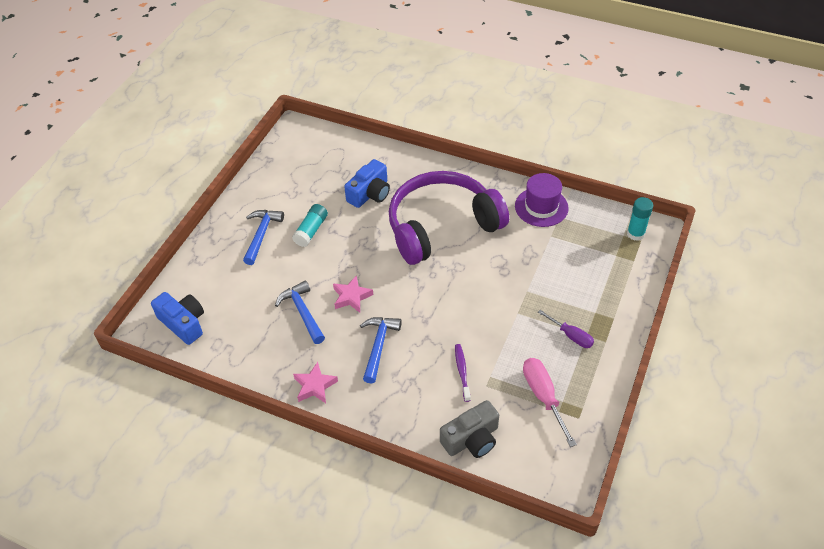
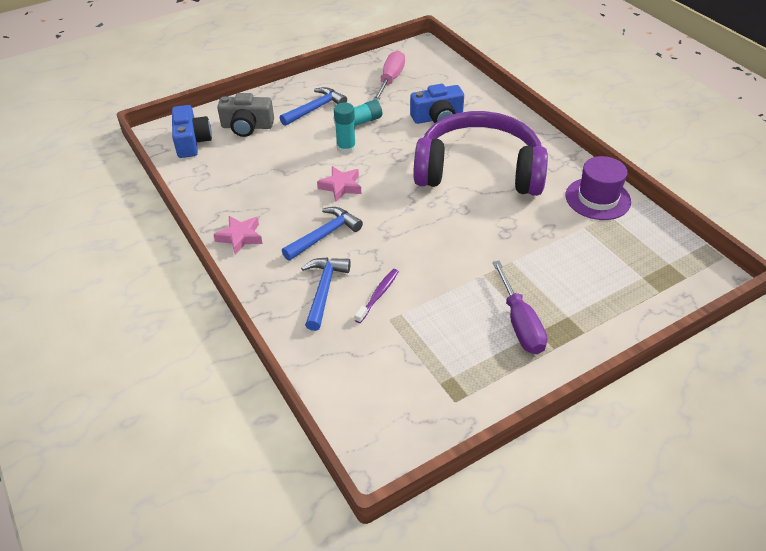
camera: 35 degrees right, 5 degrees down
(302, 312) = (289, 178): blue hammer -> blue hammer (324, 290)
(471, 439) = (329, 356): grey camera -> grey camera (247, 126)
(543, 397) = (436, 361): pink screwdriver -> pink screwdriver (390, 80)
(571, 336) = (520, 323): purple screwdriver -> purple screwdriver, size x1.51
(635, 234) = (685, 268): turquoise glue stick -> turquoise glue stick (346, 148)

